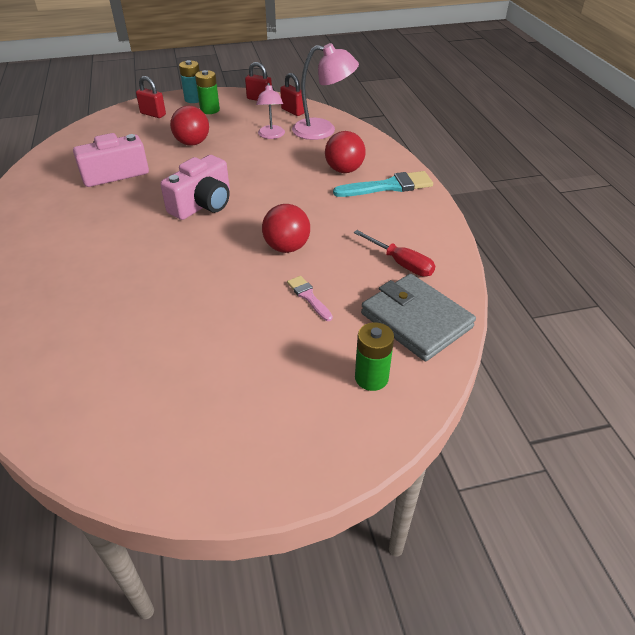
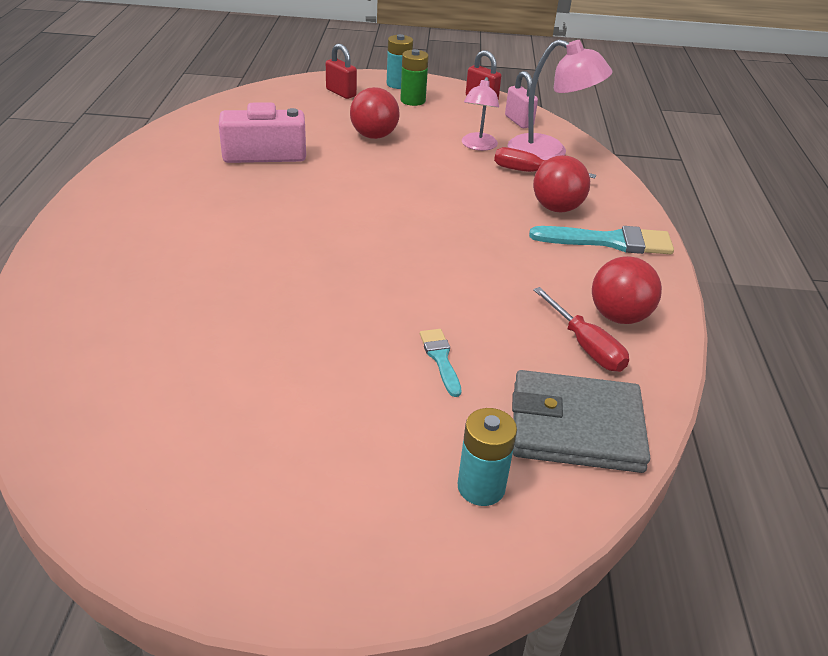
camera: 15 degrees right, 5 degrees down
(203, 204) = (354, 212): pink camera -> none
(287, 247) = (438, 289): red ball -> red ball (619, 316)
(293, 111) = (519, 121): red padlock -> pink padlock
(308, 297) = (440, 359): pink brush -> turquoise brush
(316, 148) = (530, 172): none -> red screwdriver
(371, 378) = (481, 487): green battery -> turquoise battery
(416, 320) = (576, 427): grey wallet -> grey wallet turned 60 degrees counterclockwise

